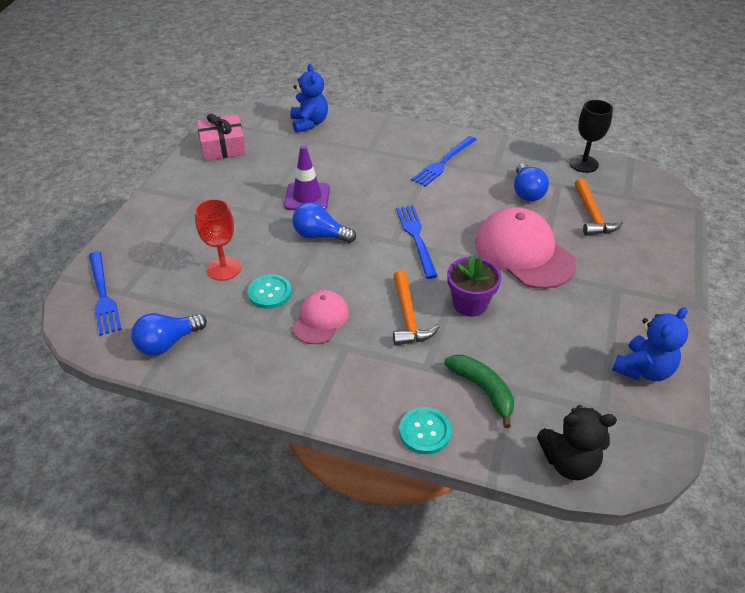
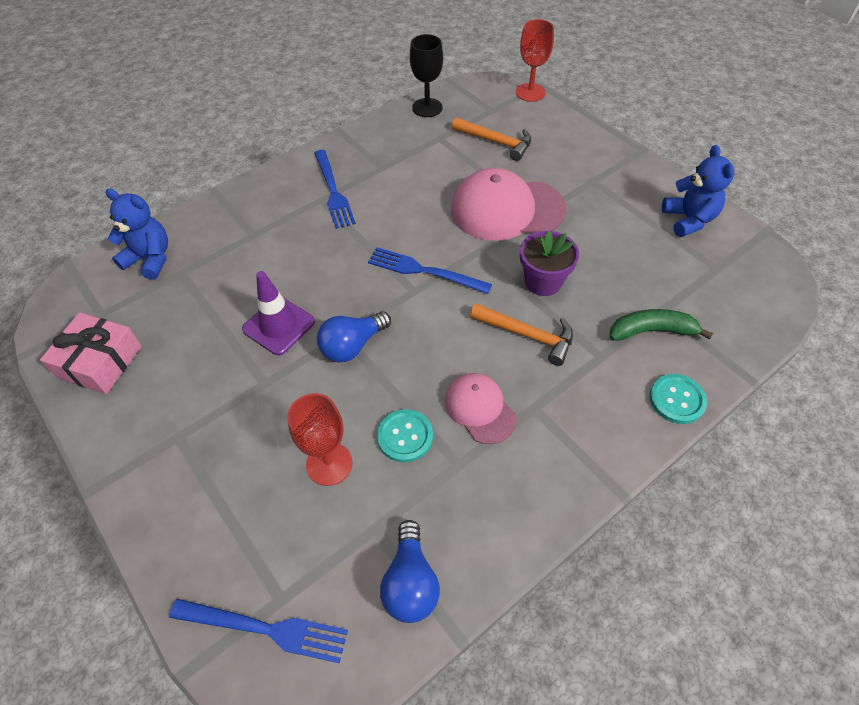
camera: 55 degrees left, 10 degrees up
(527, 192) = (430, 162): blue light bulb -> none
(569, 462) = (758, 319): black teddy bear -> none
(679, 208) = (530, 92): none -> red goblet

